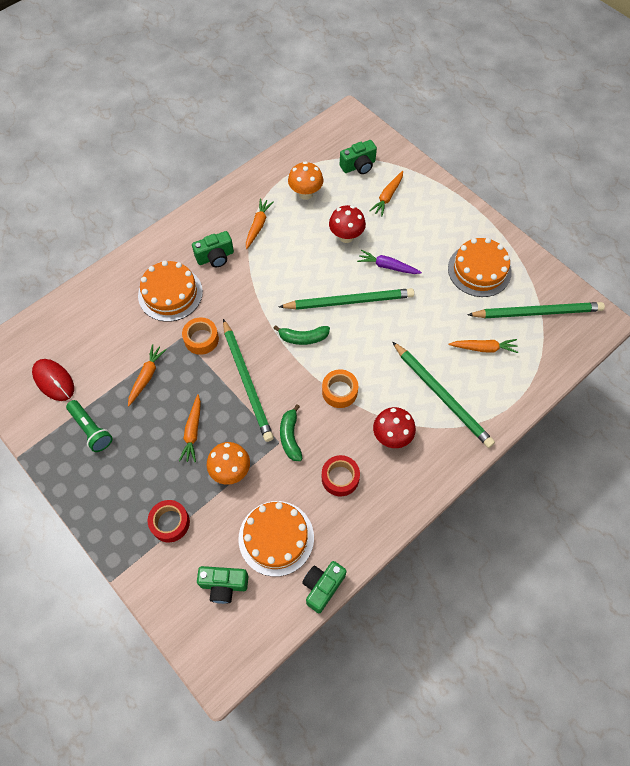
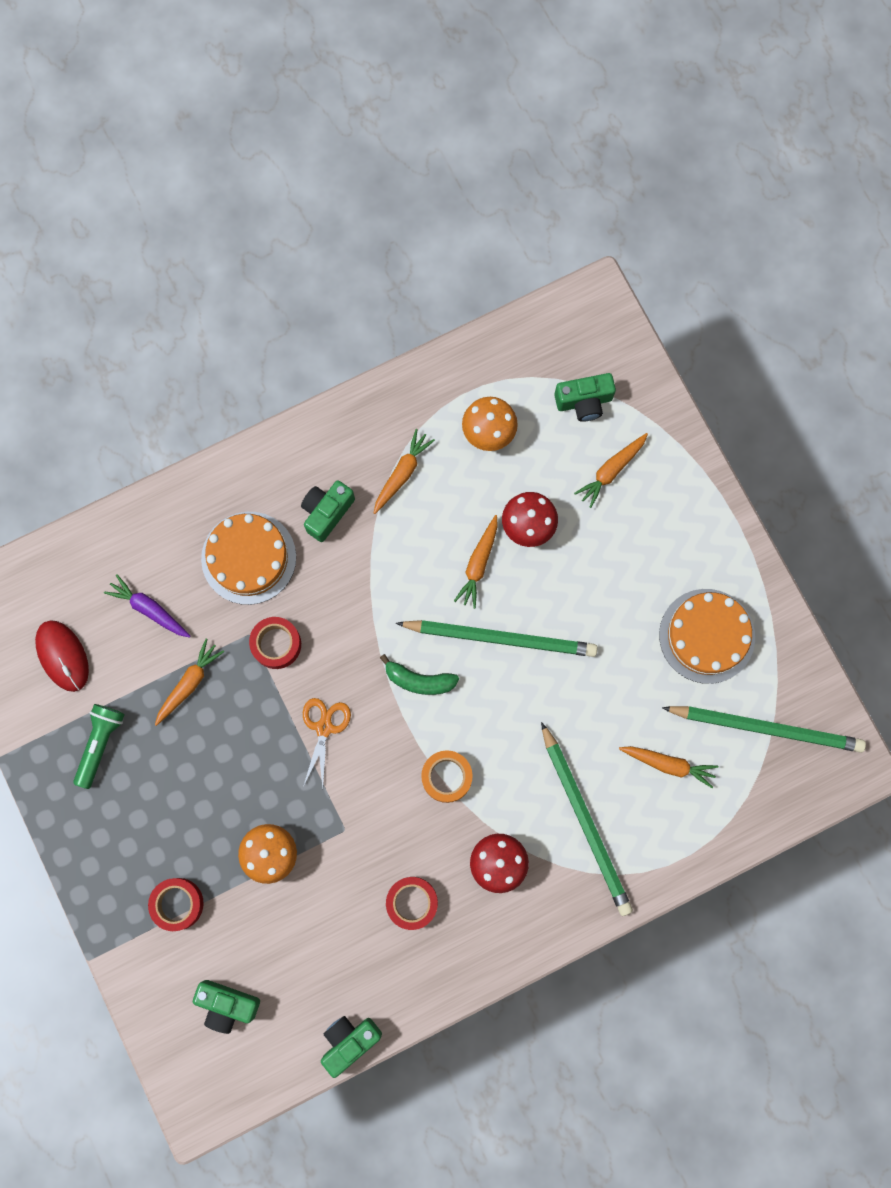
camera: 15 degrees right, 15 degrees up
(91, 429) = (100, 744): green flashlight -> green flashlight turned 135 degrees counterclockwise
(193, 432) = (234, 783): orange carrot -> orange carrot (478, 564)
(201, 339) = (276, 644): orange tape -> red tape
(215, 257) = (327, 512): green camera -> green camera turned 135 degrees clockwise
(247, 381) = (324, 727): green pencil -> orange scissors
(276, 538) = (307, 961): orange cake -> none
(290, 437) = (362, 826): green banana -> none
(387, 266) = (574, 594): purple carrot -> purple carrot (149, 609)

